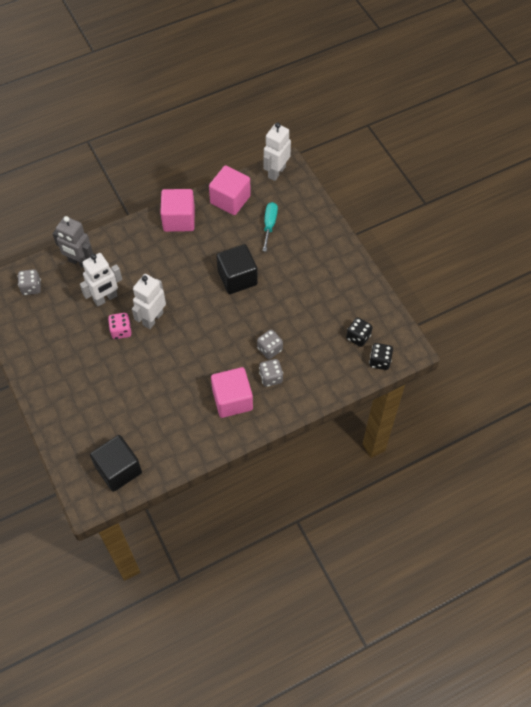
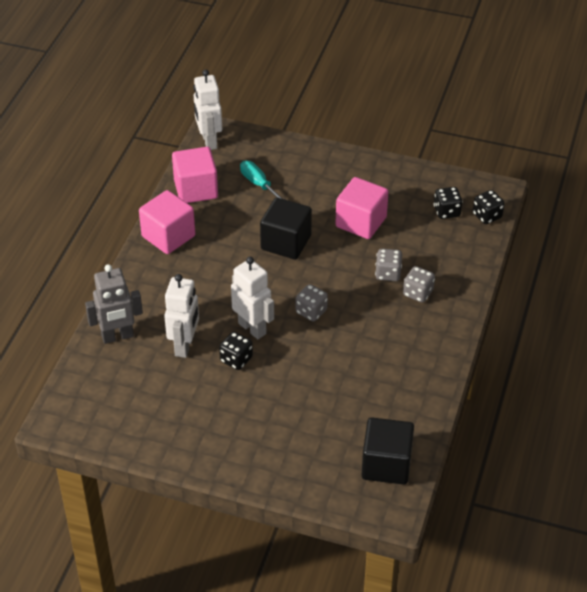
camera: 45 degrees left, 15 degrees down
(31, 287) = (96, 392): grey dice -> grey dice (311, 311)
(121, 331) = (236, 359): pink dice -> black dice
(152, 318) = (252, 328): white robot -> white robot turned 150 degrees clockwise
(232, 400) = (409, 334): pink cube -> pink cube (361, 222)

